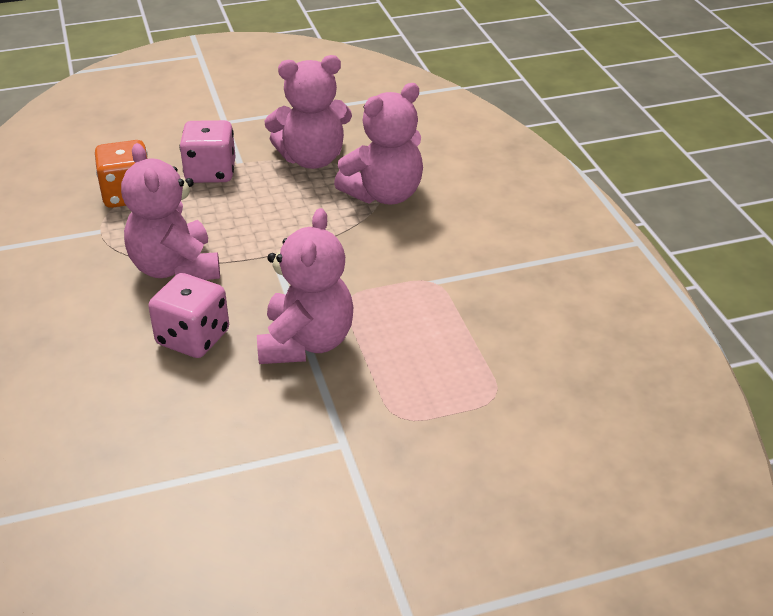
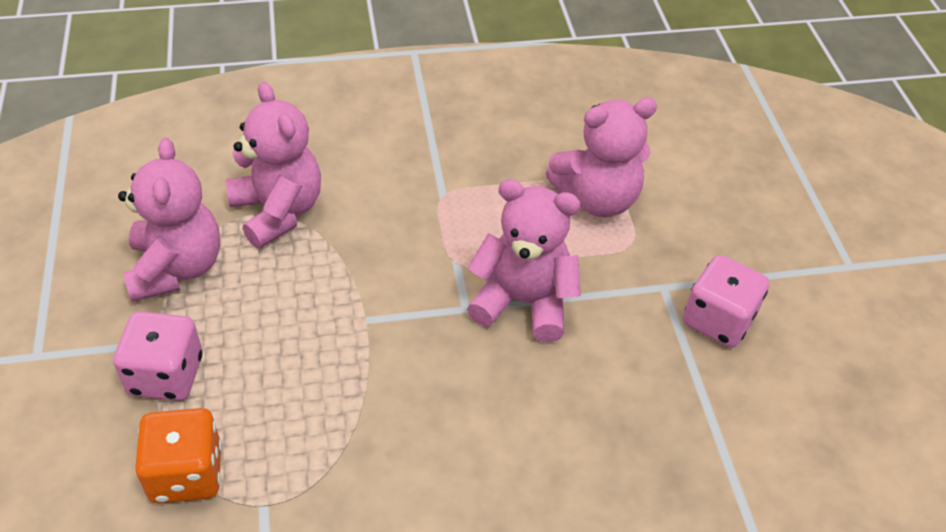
camera: 85 degrees left, 10 degrees up
(175, 268) = (370, 417): pink teddy bear -> pink teddy bear (597, 199)
(193, 338) = (503, 400): pink dice -> pink dice (718, 320)

